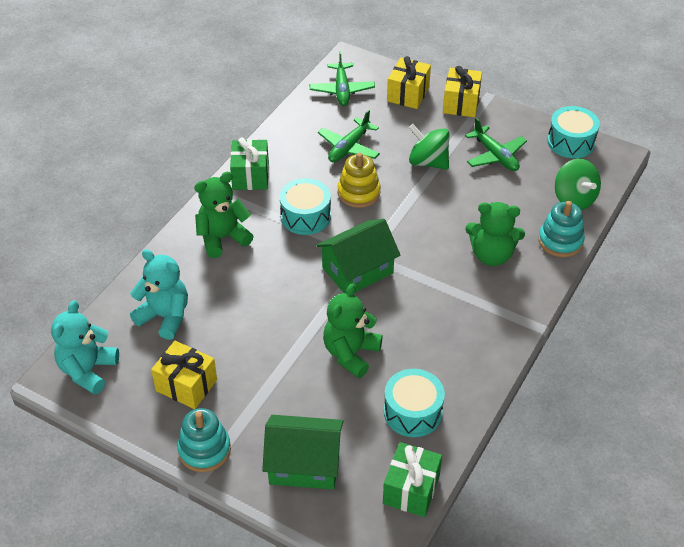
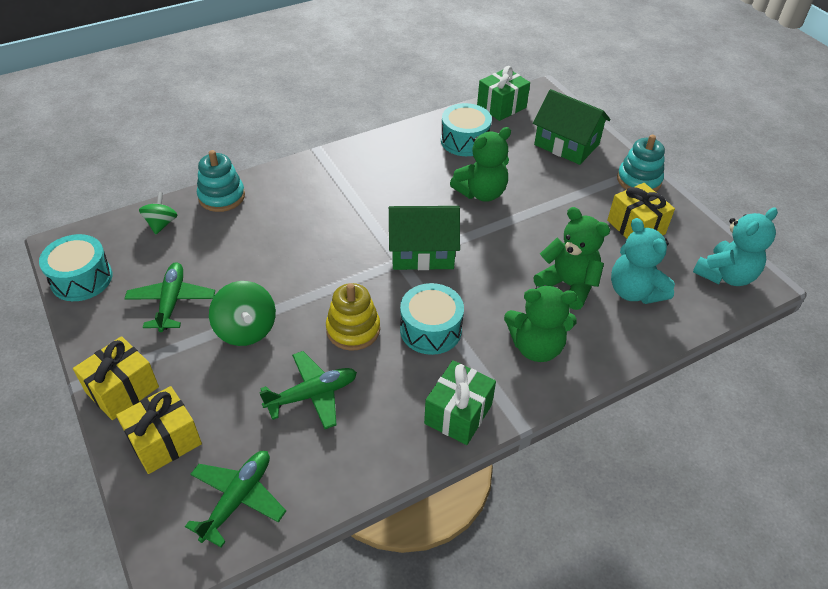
camera: 150 degrees left, 0 degrees up
(491, 255) = (292, 212): green teddy bear -> green teddy bear (568, 285)
(574, 199) = (161, 224): green spinning top -> green spinning top, size x0.64

